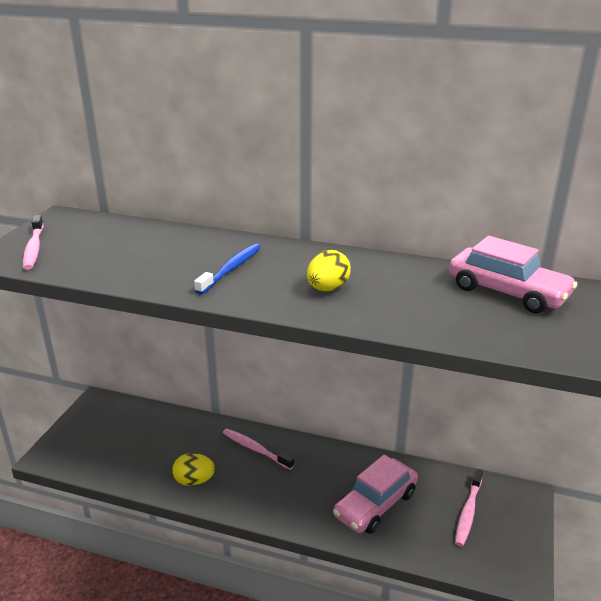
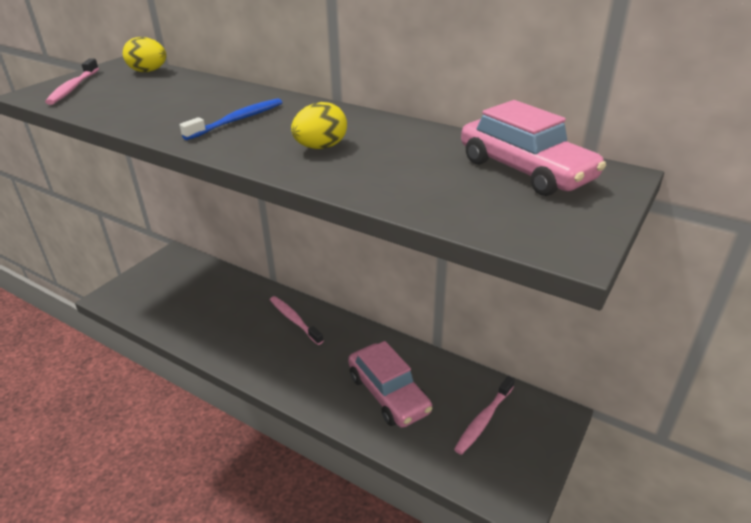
camera: 15 degrees right, 5 degrees up
(194, 481) = (224, 340): yellow egg -> yellow egg (148, 71)
(375, 504) = (388, 394): pink car -> pink car turned 90 degrees counterclockwise

